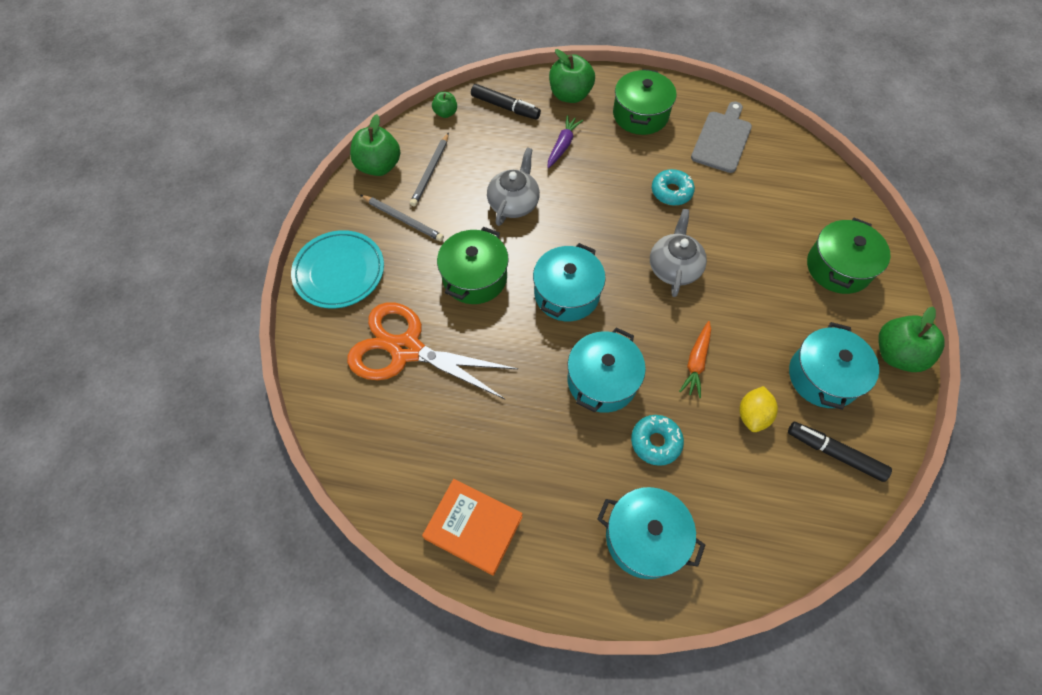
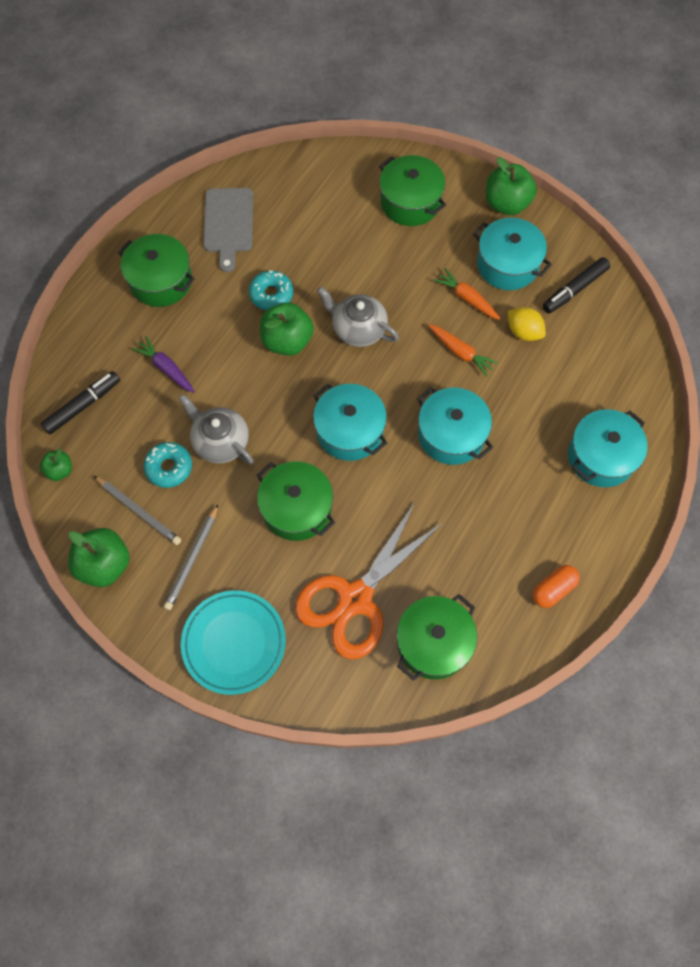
camera: 70 degrees left, 5 degrees up
(383, 428) = (433, 643): none -> green pot
(403, 219) = (192, 559): grey pencil -> grey pencil turned 150 degrees clockwise
(473, 528) = (553, 589): orange book -> orange capsule
(570, 95) = (99, 336): green apple -> green apple (287, 341)
(655, 442) = (523, 415): turquoise donut -> turquoise donut (169, 467)
(722, 139) = (228, 224): grey cutting board -> grey cutting board turned 135 degrees counterclockwise
(760, 350) = (467, 298): none -> orange carrot

